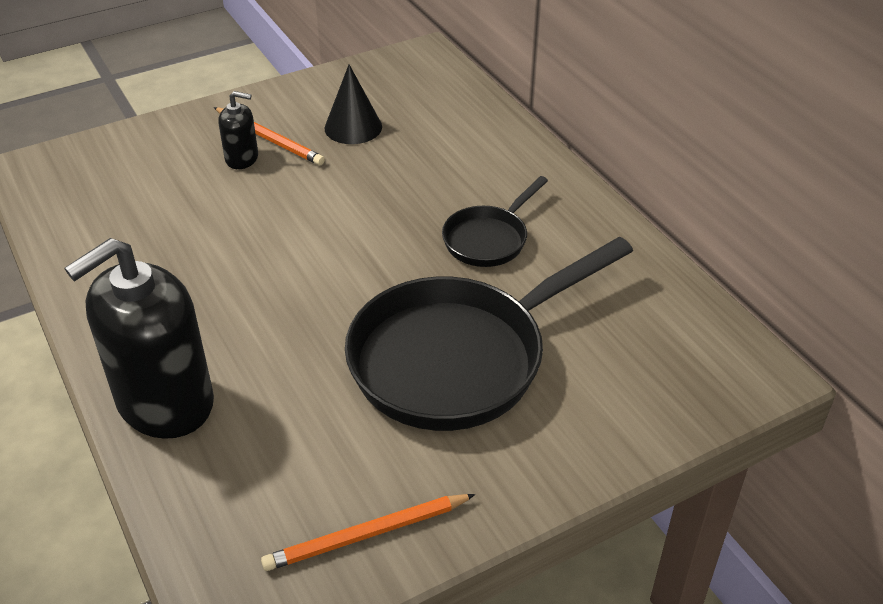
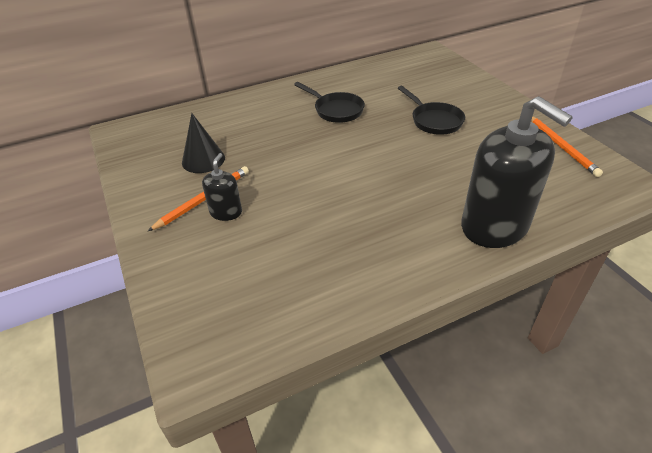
camera: 85 degrees left, 0 degrees up
(459, 358) = (434, 120): black pan -> black pan, size x0.49

